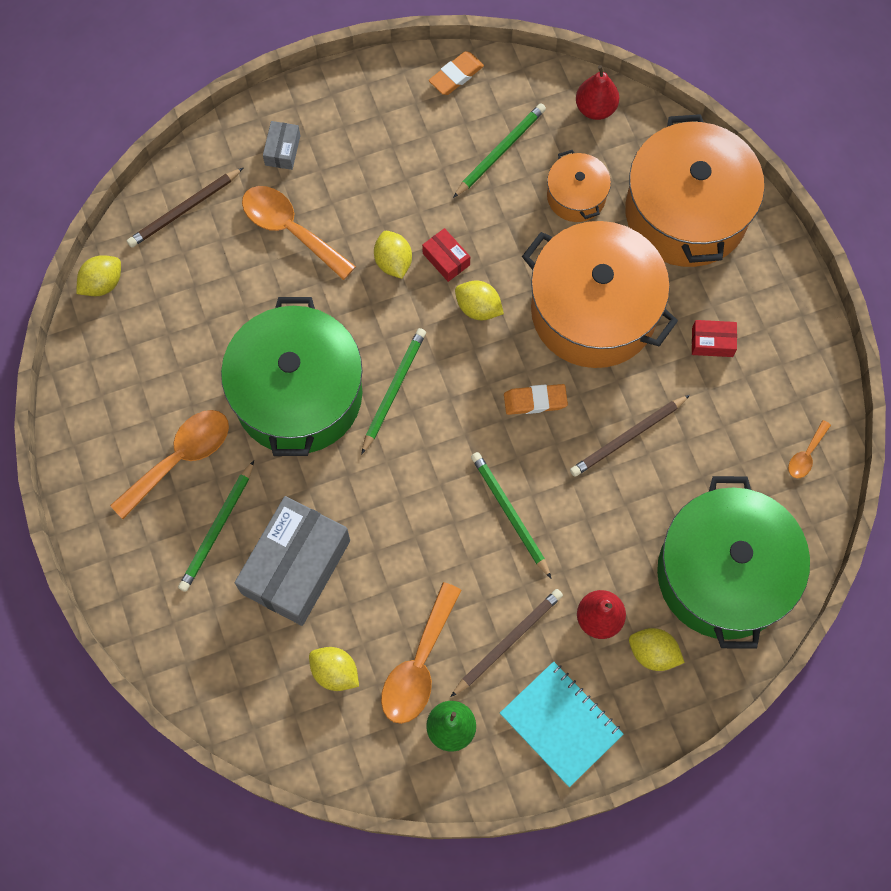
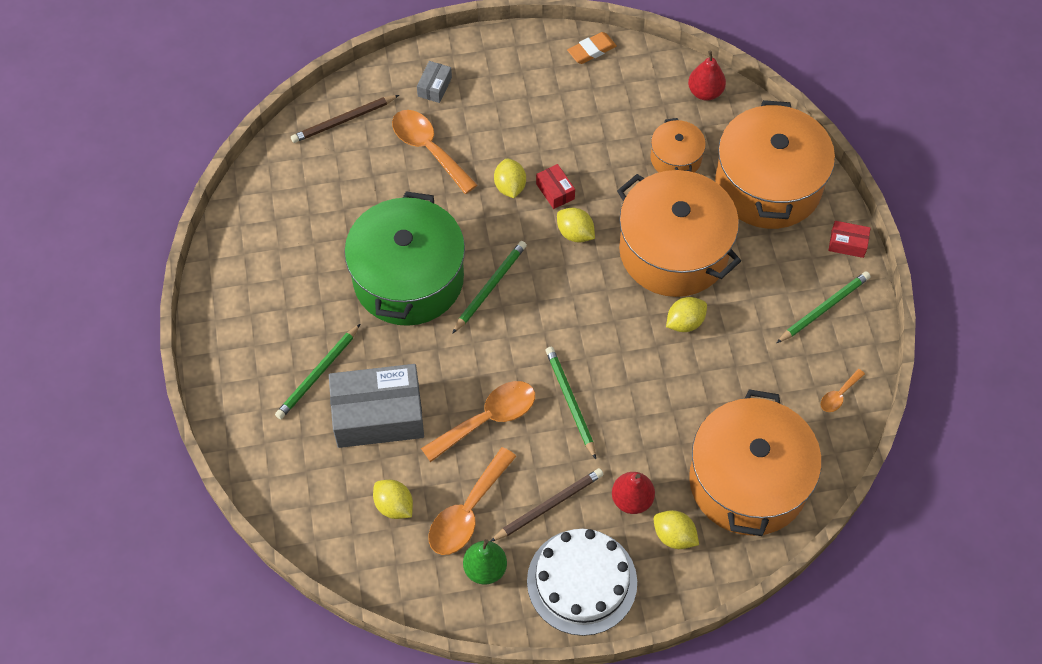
camera: 10 degrees right, 10 degrees down
(102, 283) = (264, 167): yellow lemon -> yellow lemon (685, 322)
(180, 458) = (299, 313): orange spoon -> orange spoon (488, 419)
(296, 567) = (378, 415): grey box -> grey box turned 45 degrees clockwise
(500, 151) = (617, 114): green pencil -> green pencil (824, 308)
(535, 401) = (609, 315): orange eraser -> none
(561, 724) = (582, 581): turquoise notebook -> white cake
(628, 437) = (684, 356): brown pencil -> none
(712, 342) = (772, 291): red box -> red box (847, 244)
(723, 574) = (748, 481): green pot -> orange pot

